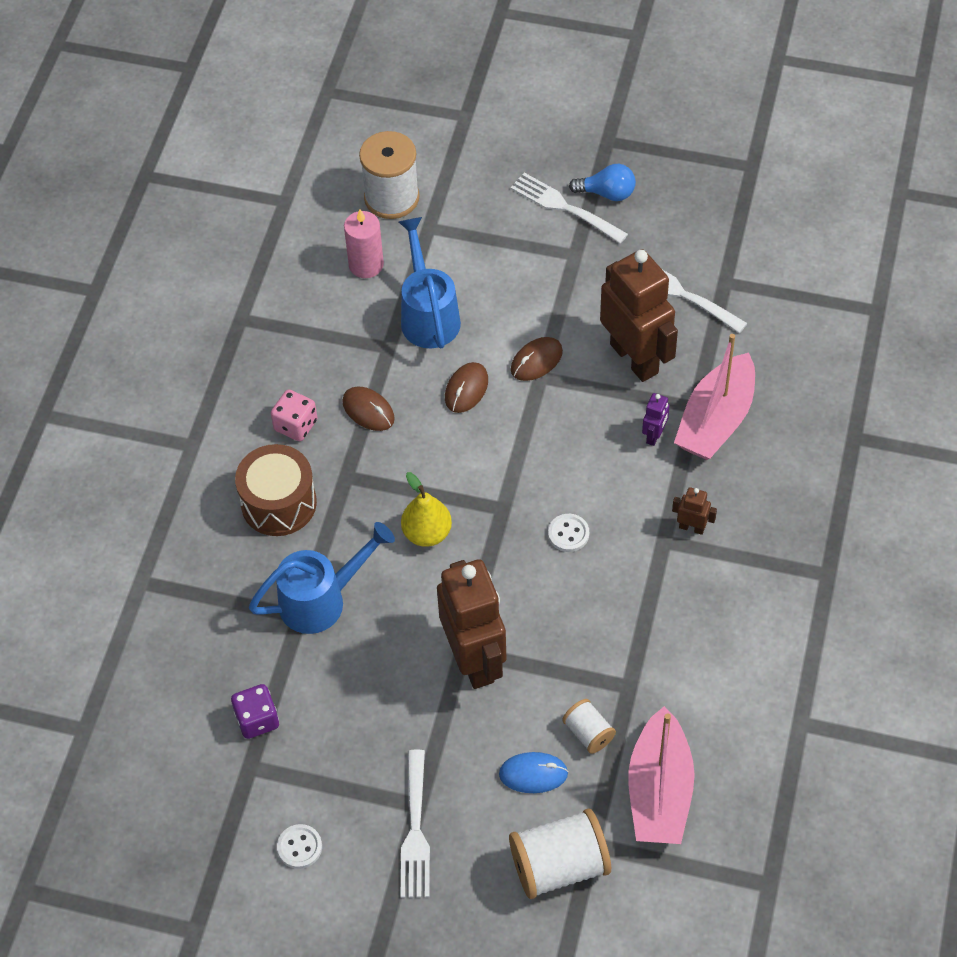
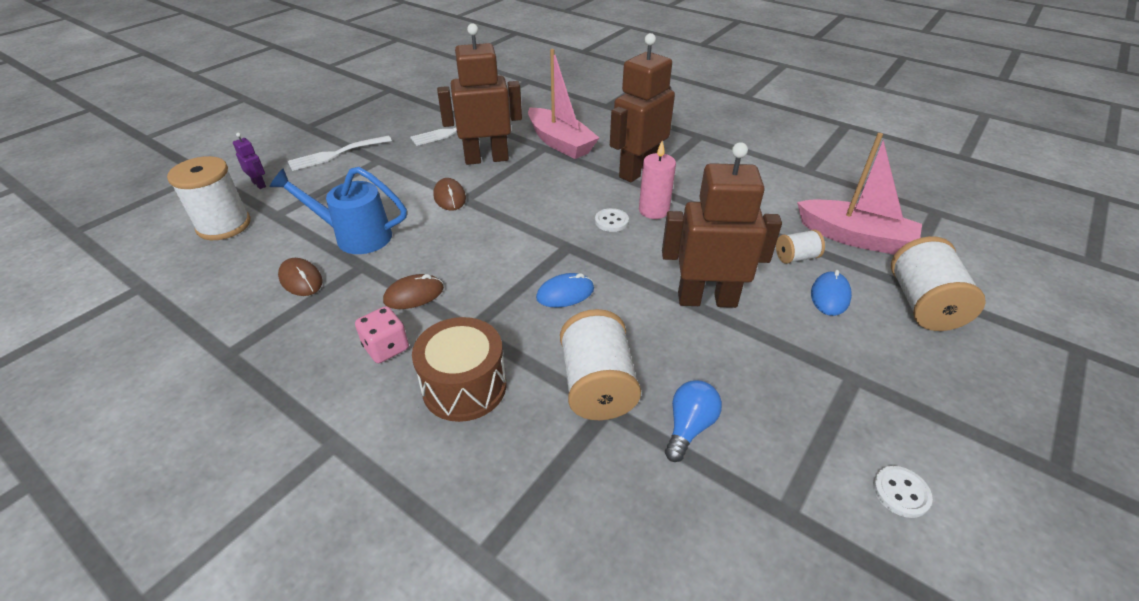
camera: 70 degrees left, 15 degrees down
(257, 720) = (724, 485): purple dice -> none
(321, 600) = (597, 385): blue watering can -> white spool
(366, 265) = (268, 256): pink candle -> pink candle (653, 210)
(415, 830) = (883, 387): white fork -> none
(427, 533) = (565, 293): yellow pear -> blue mouse
(466, 389) = (443, 235): brown mouse -> brown mouse (301, 279)
(607, 193) = (346, 136): blue light bulb -> blue light bulb (689, 427)
(654, 435) = (554, 166): purple robot -> purple robot (259, 184)
(691, 527) = (637, 171): brown robot -> brown robot, size x2.44

